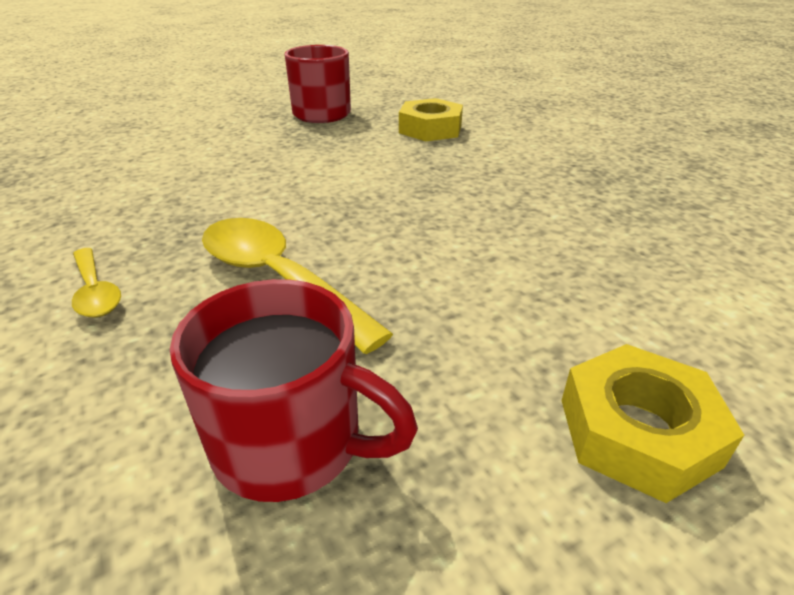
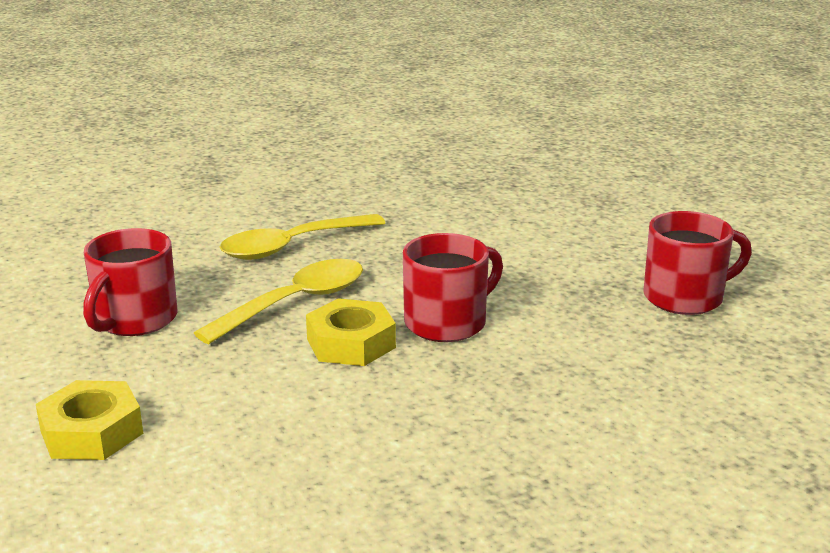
camera: 90 degrees right, 10 degrees down
(95, 291) = (292, 246): yellow spoon -> yellow spoon, size x1.84
(345, 192) = (447, 322): none -> red mug
(430, 129) = (652, 374): yellow nut -> yellow nut (351, 343)

